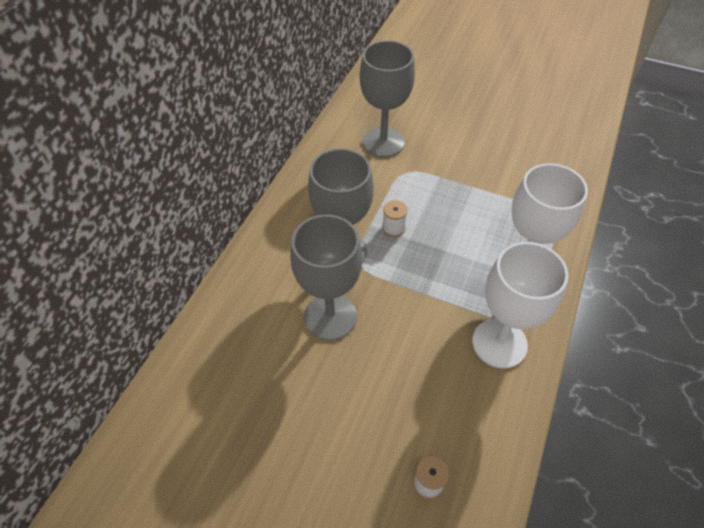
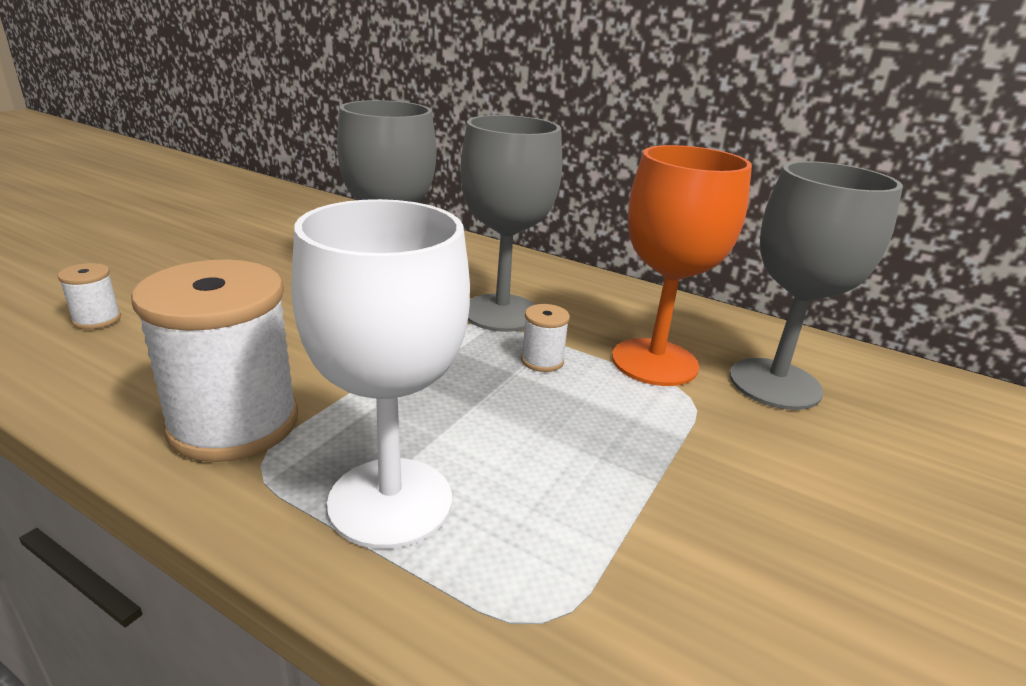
camera: 95 degrees right, 25 degrees down
(378, 183) = (654, 362): none -> orange goblet
(499, 343) = (234, 423): white goblet -> white spool

